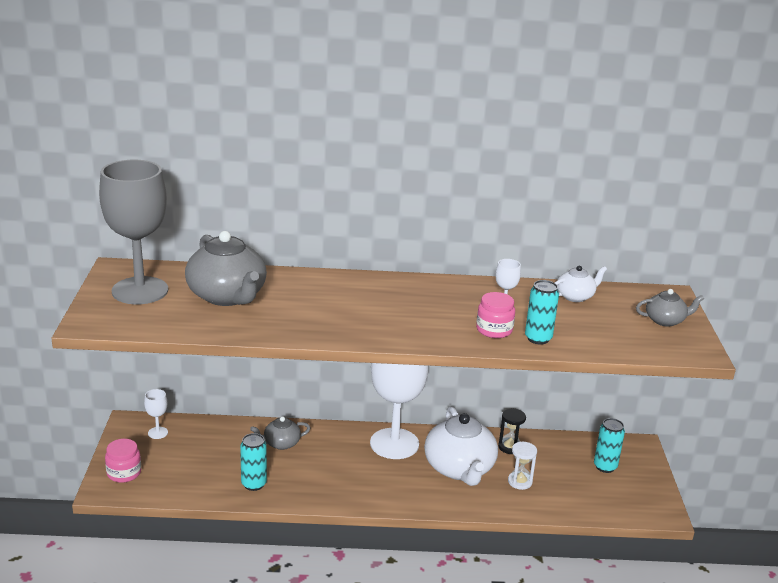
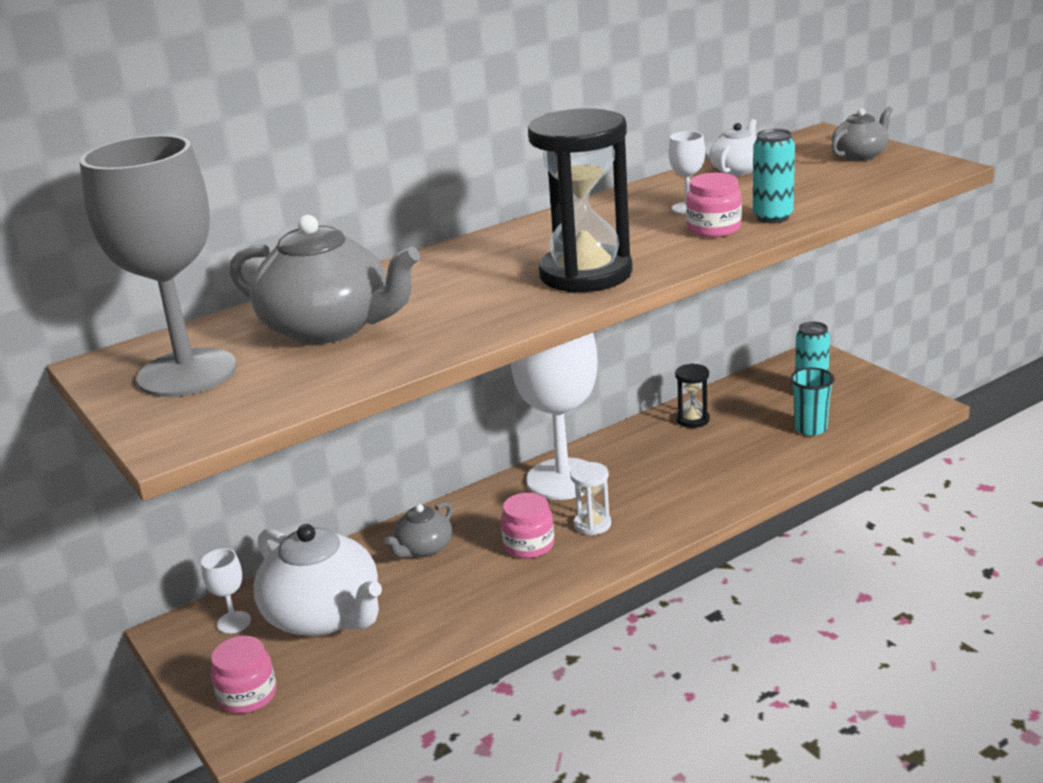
camera: 30 degrees left, 0 degrees up
(254, 484) = (450, 611): turquoise can -> none
(332, 471) = (529, 545): none -> pink jar
(384, 325) = (585, 274): none -> black hourglass
(459, 468) = (670, 467): white teapot -> white teapot (324, 616)
(520, 482) = (749, 447): white hourglass -> white hourglass (592, 524)
(571, 490) = (810, 428): none -> turquoise cup

